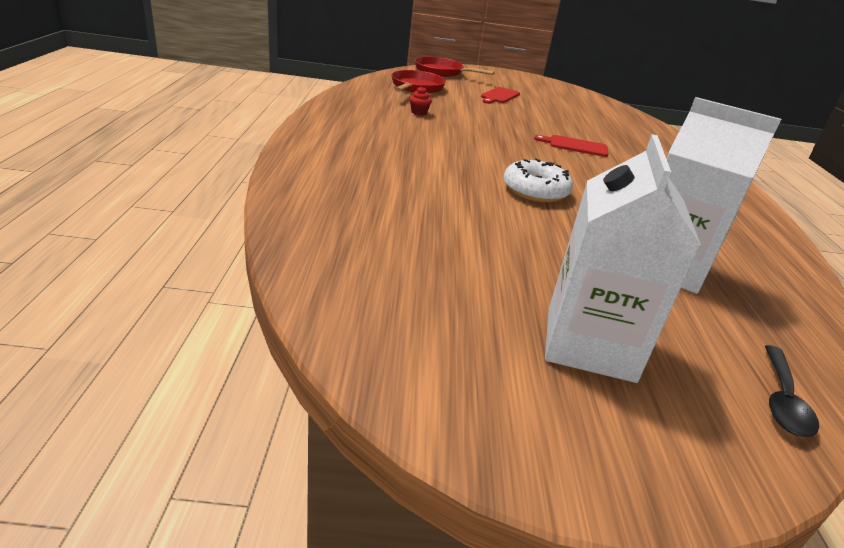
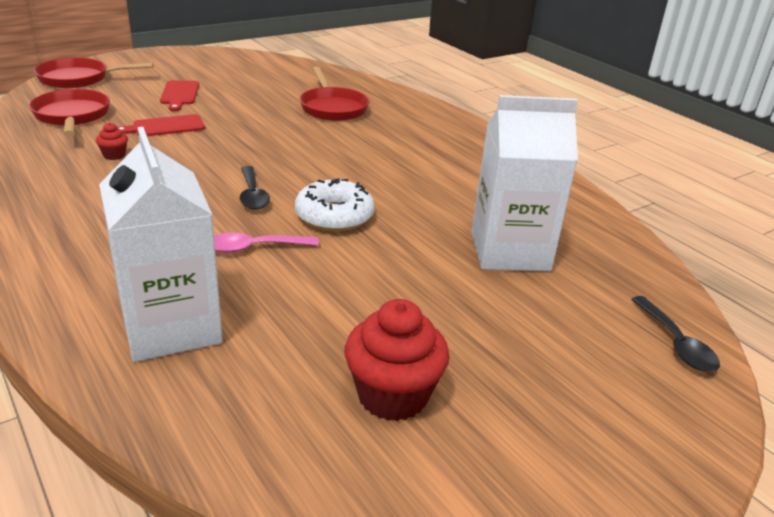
camera: 35 degrees left, 0 degrees up
(454, 186) = (254, 248): none -> pink spoon
(455, 302) = (392, 395): none -> red cupcake
(487, 160) = (252, 195): none -> black spoon
(575, 146) = (316, 138): red cutting board -> red cutting board (165, 127)
(589, 344) = (528, 372): white carton -> white carton (171, 327)
(610, 134) = (333, 108): none -> red pan

